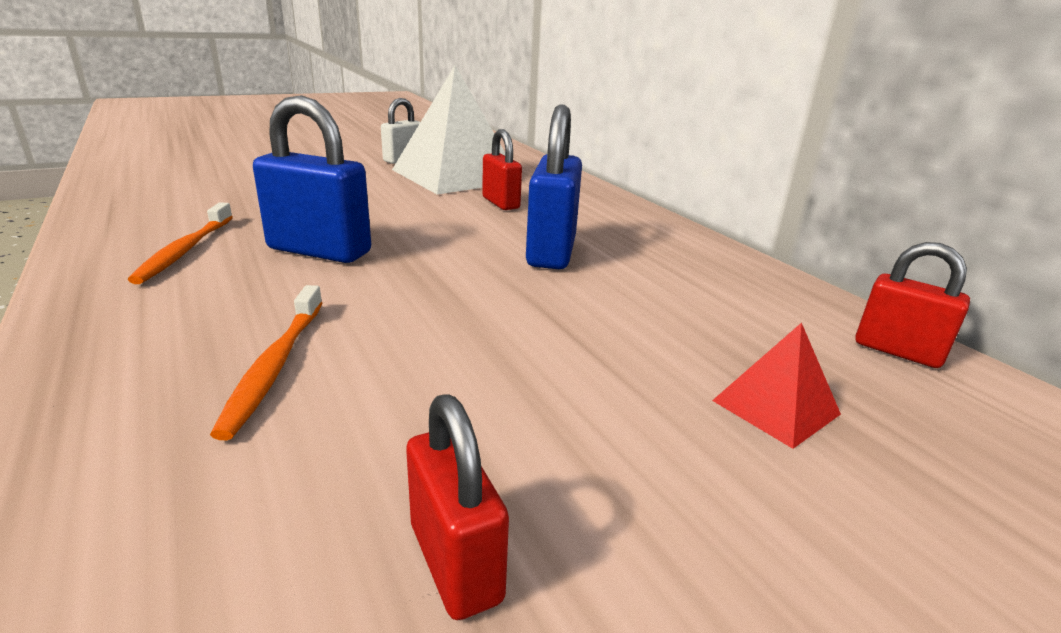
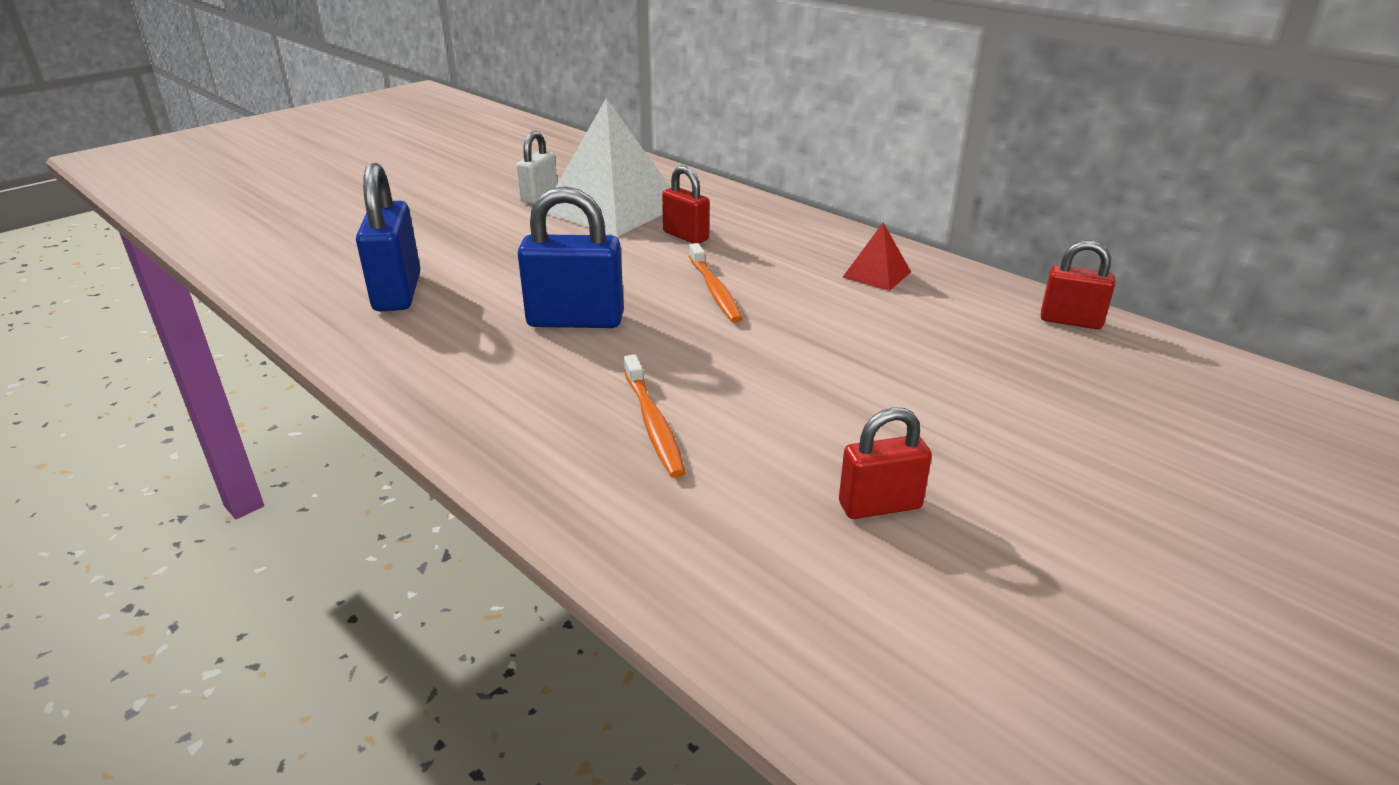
camera: 15 degrees left, 5 degrees up
(185, 250) = (455, 344): orange toothbrush -> orange toothbrush (715, 291)
(455, 562) = (880, 505): red padlock -> red padlock turned 60 degrees counterclockwise
(551, 252) = (773, 282): blue padlock -> blue padlock (397, 292)
(775, 407) = (1008, 379): red pyramid -> red pyramid (876, 274)

